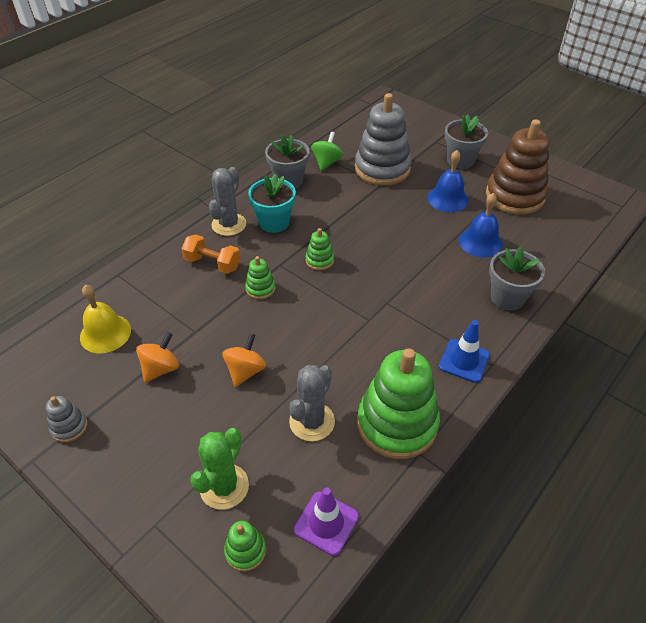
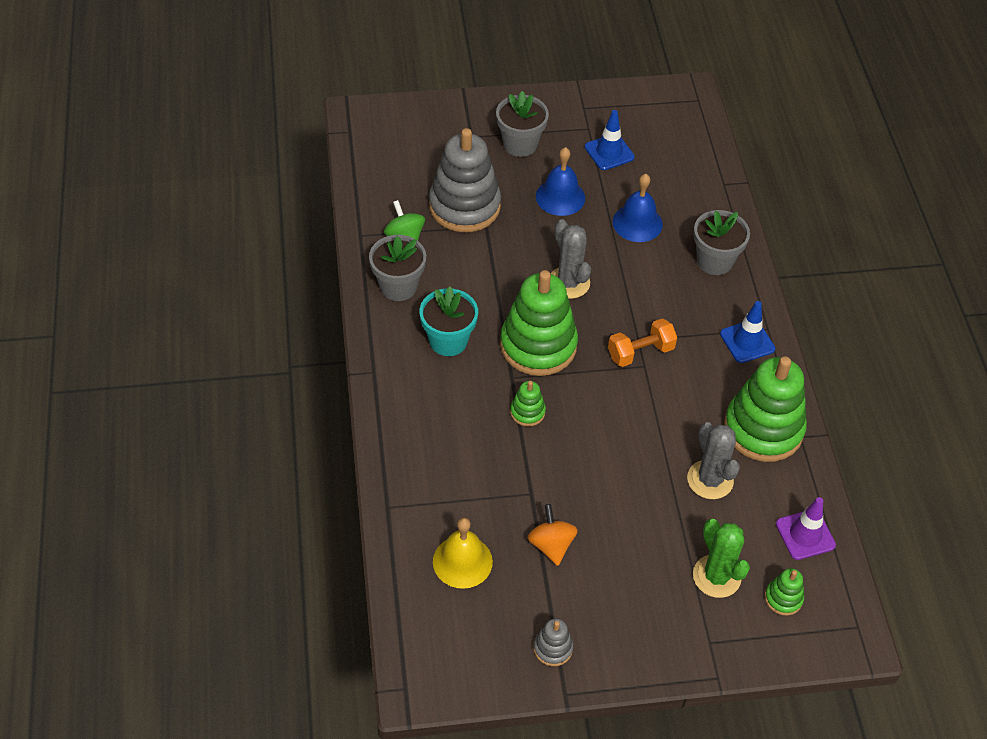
camera: 50 degrees left, 5 degrees up
(212, 263) = (455, 424): orange dumbbell -> orange dumbbell (640, 352)
(229, 224) = (411, 376): grey cactus -> grey cactus (569, 283)
(245, 371) = (614, 487): orange spinning top -> none
(319, 260) = (538, 345): green stacking toy -> green stacking toy, size x2.26
(514, 196) = (609, 152): brown stacking toy -> blue traffic cone

